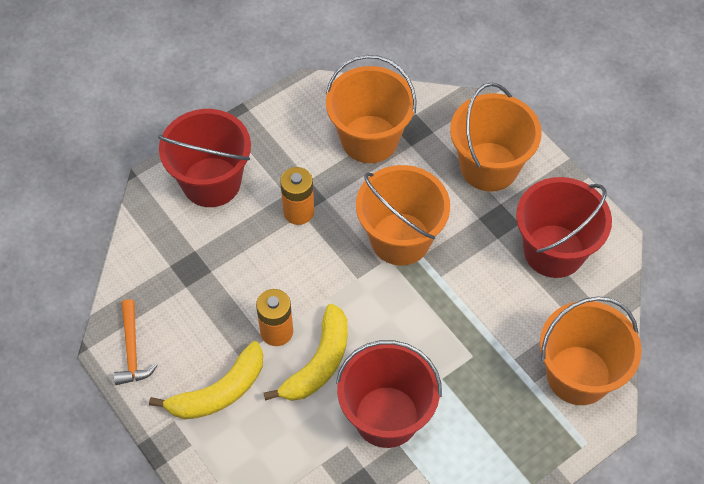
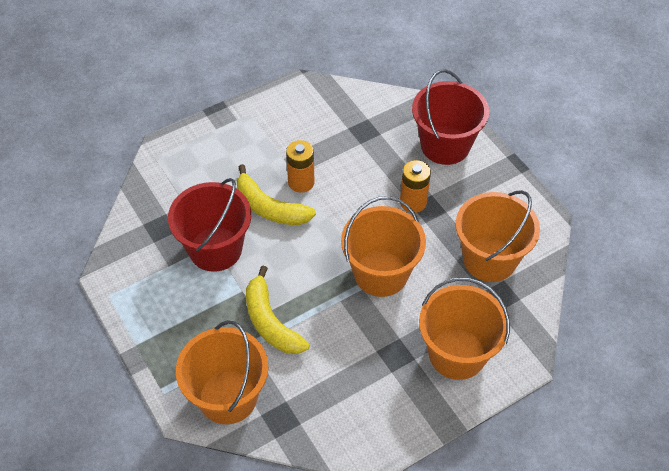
camera: 95 degrees right, 5 degrees down
(132, 350) = (297, 97): orange hammer -> none
(219, 392) = (255, 145): yellow banana -> yellow banana (270, 322)
(554, 251) = (358, 397): red bucket -> none

